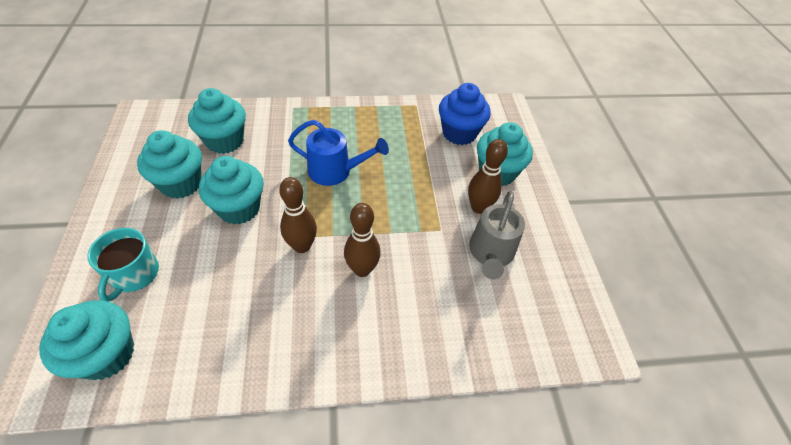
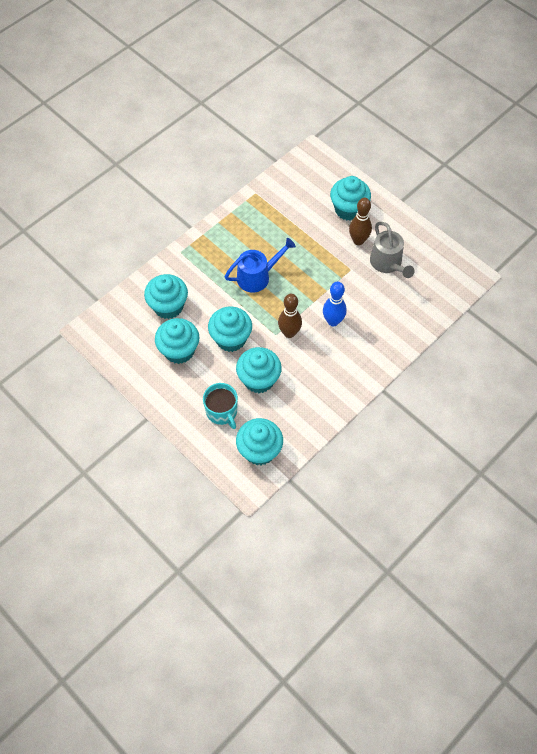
camera: 35 degrees left, 10 degrees up
(212, 270) = (259, 379): none -> turquoise cupcake
(362, 269) = (333, 321): brown bowling pin -> blue bowling pin
(459, 133) = (302, 196): blue cupcake -> none

